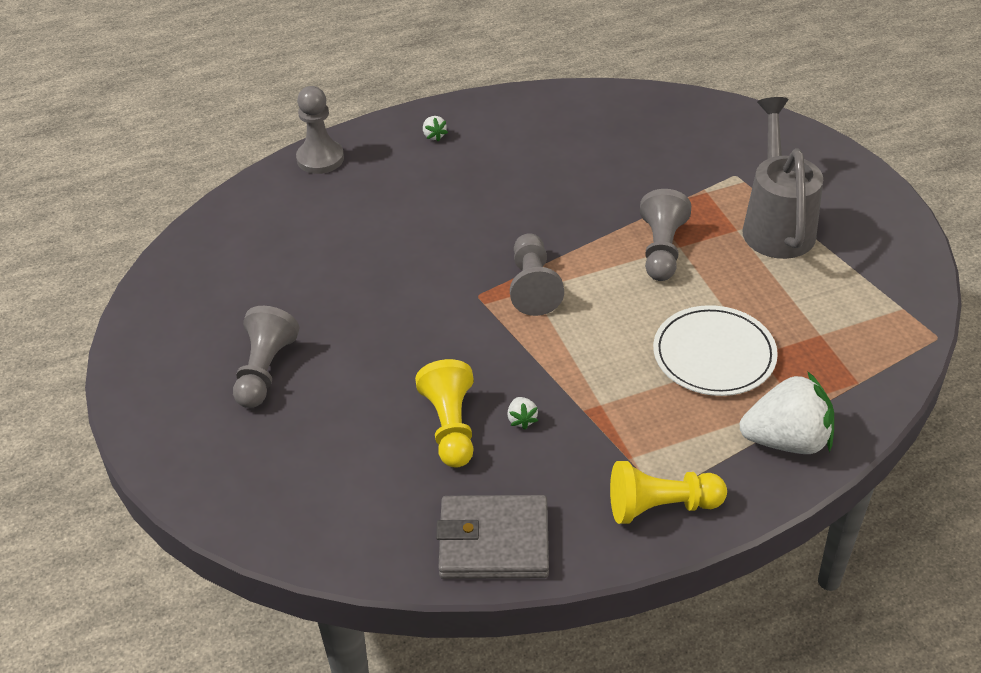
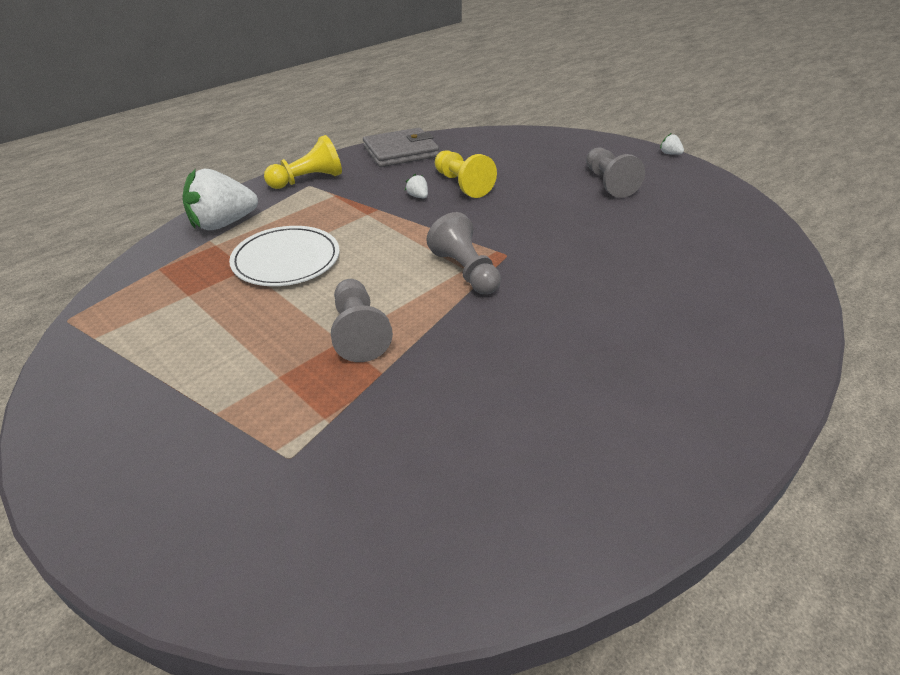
camera: 155 degrees right, 5 degrees down
(320, 158) = (786, 333): grey pawn -> none
(434, 136) = (708, 400): white strawberry -> white strawberry (669, 154)
(776, 224) = (229, 397): grey watering can -> none

